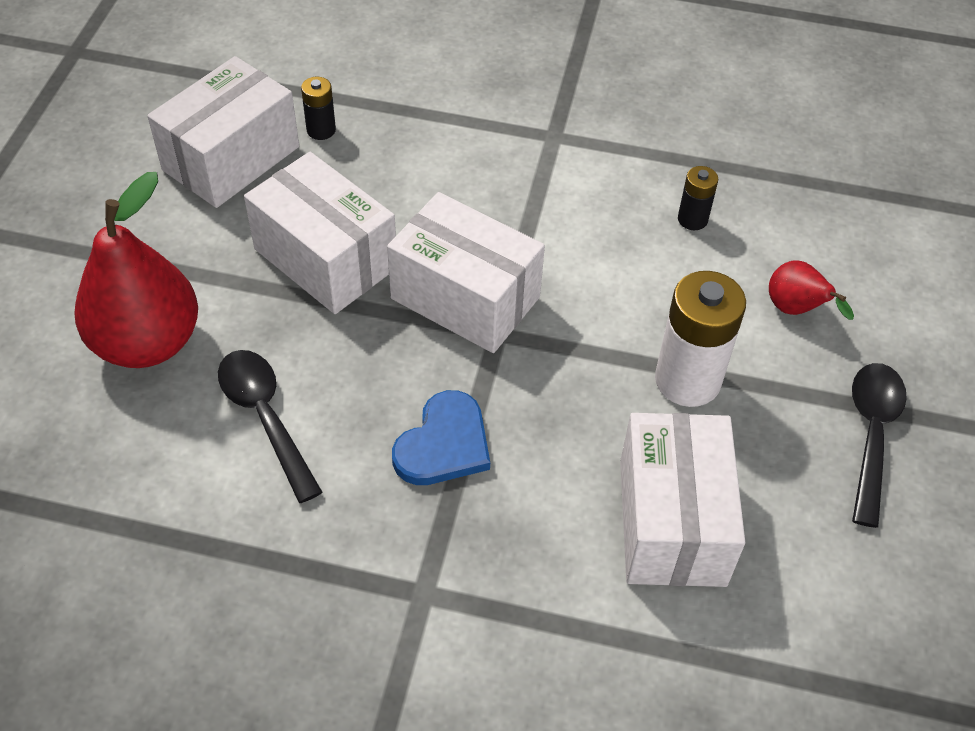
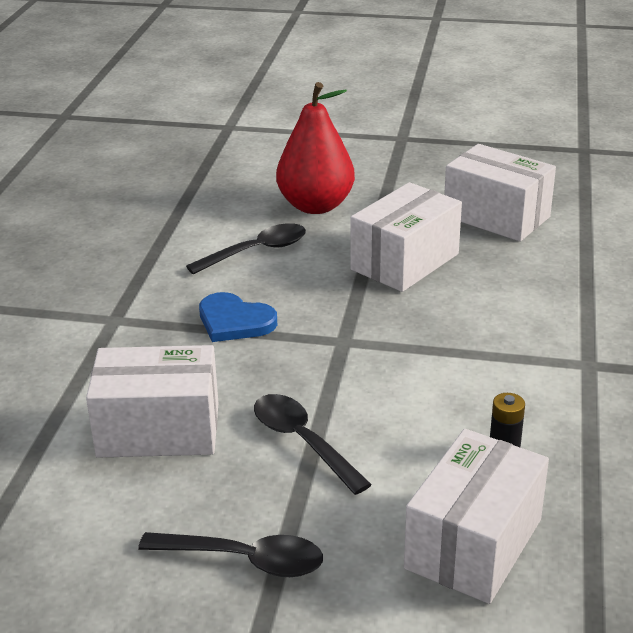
camera: 90 degrees right, 20 degrees down
(321, 130) = (543, 249): black battery -> none
(465, 298) = (377, 324): white box -> white box (473, 544)
(687, 380) = (302, 442): white battery -> black spoon
(796, 310) = (397, 517): red pear -> none

